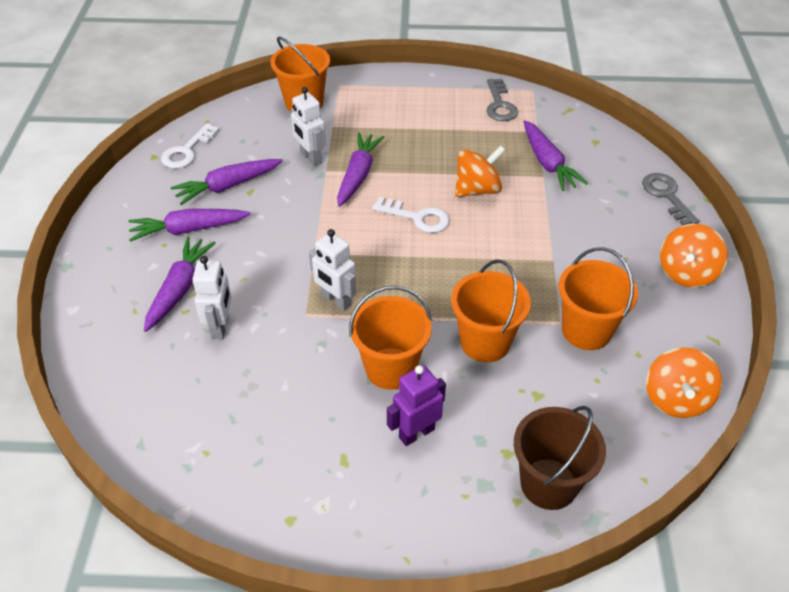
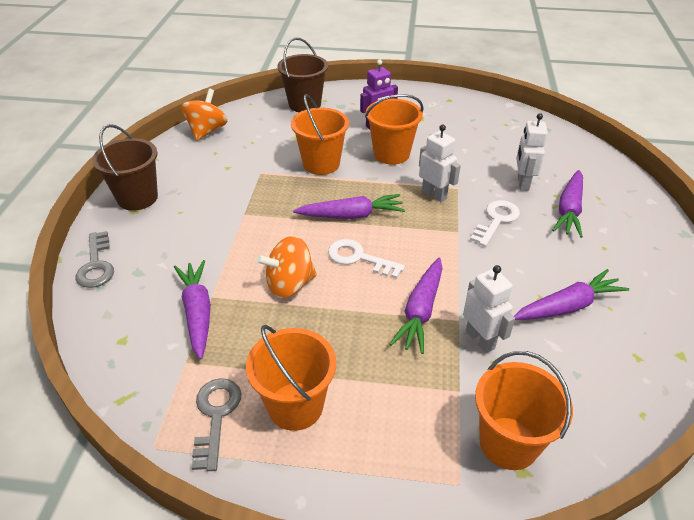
camera: 175 degrees left, 5 degrees down
(187, 151) = (642, 361): white key -> white key (496, 220)
(189, 230) = (587, 260): purple carrot -> purple carrot (351, 215)
(586, 330) = (243, 166): orange bucket -> orange bucket (295, 406)
(686, 273) = (137, 198): orange spinning top -> brown bucket

